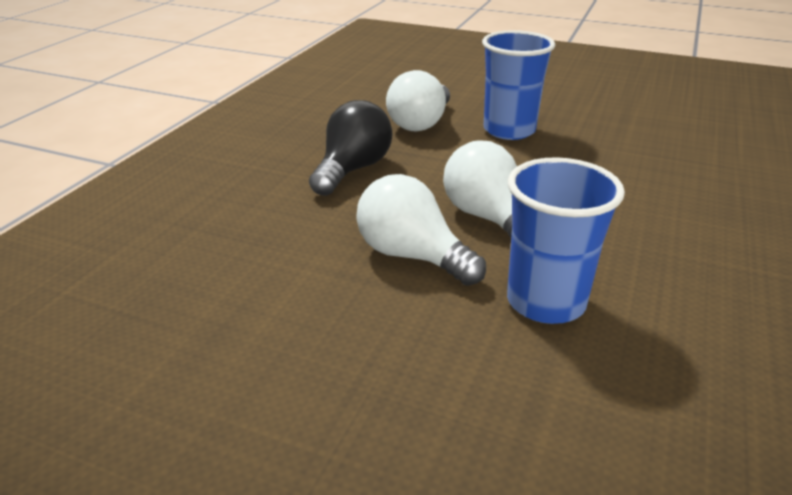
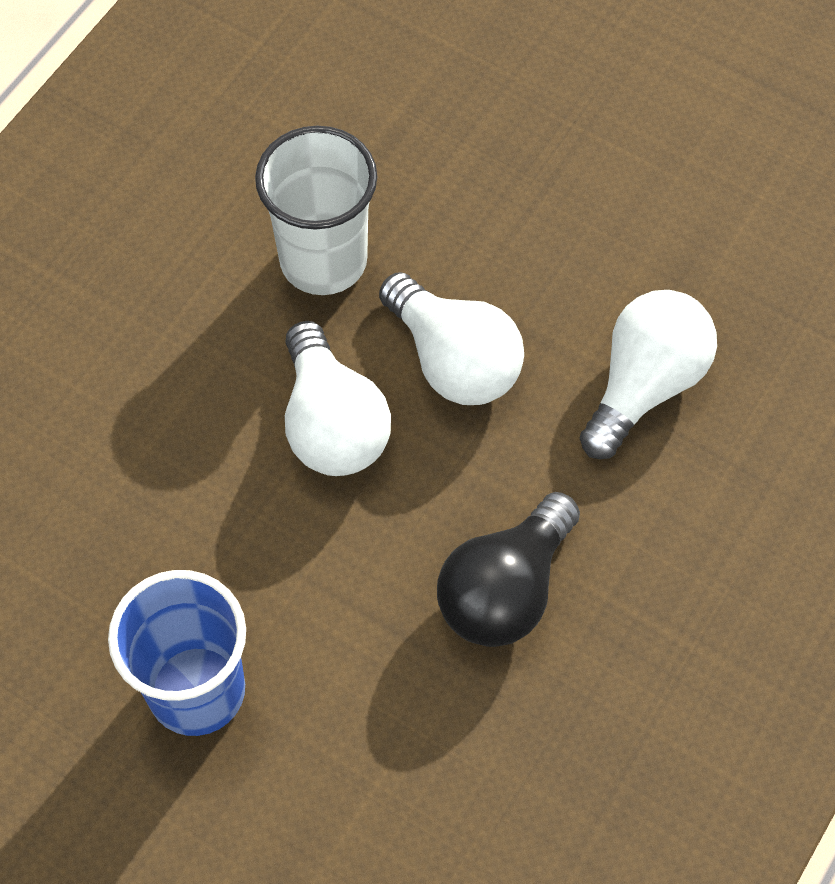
camera: 170 degrees left, 30 degrees up
(420, 123) = (353, 750): white light bulb -> white light bulb (645, 384)
(546, 302) = (323, 260): blue cup -> white cup

